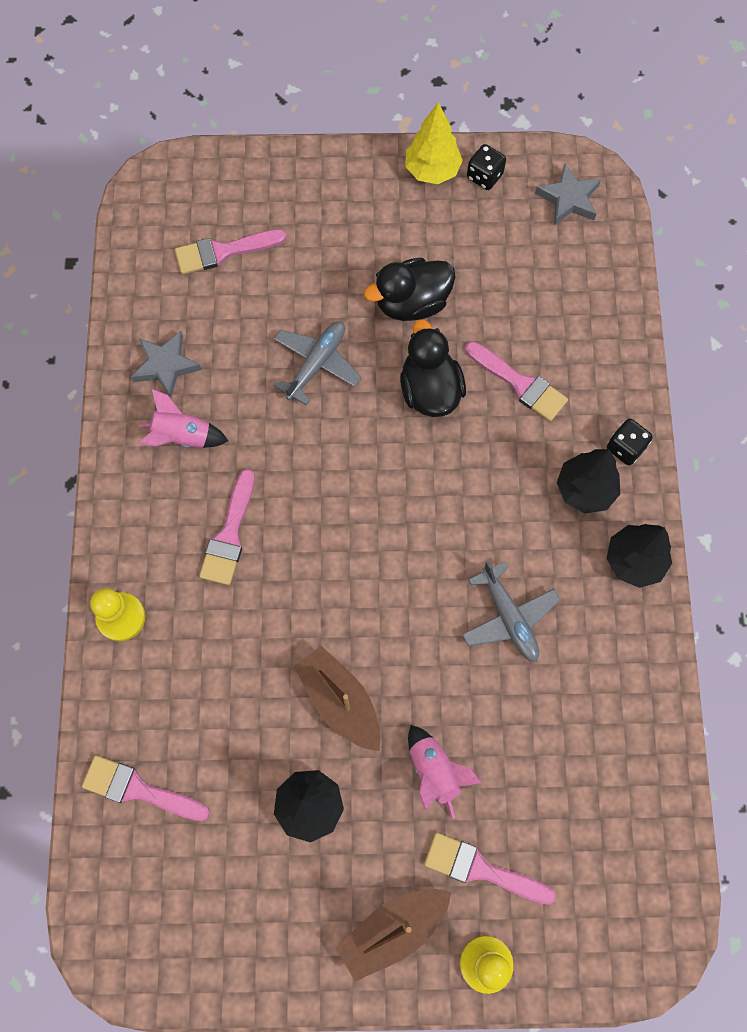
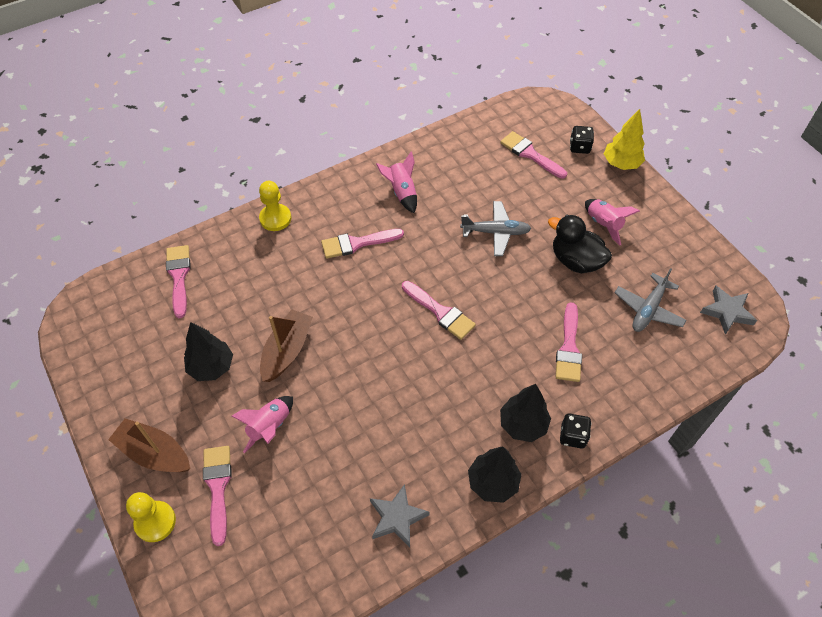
camera: 60 degrees right, 15 degrees down
(166, 365) = (439, 164): grey star -> grey star (397, 517)
(381, 241) = (603, 224): none -> pink rocket
(392, 493) = (440, 312): none -> pink brush
(430, 390) = (524, 299): black duck -> none
(432, 170) = (675, 227): yellow tree -> yellow tree (621, 164)
(484, 176) = (698, 256): black dice -> black dice (579, 147)
(509, 617) = (400, 421): grey plane -> grey plane (648, 309)

